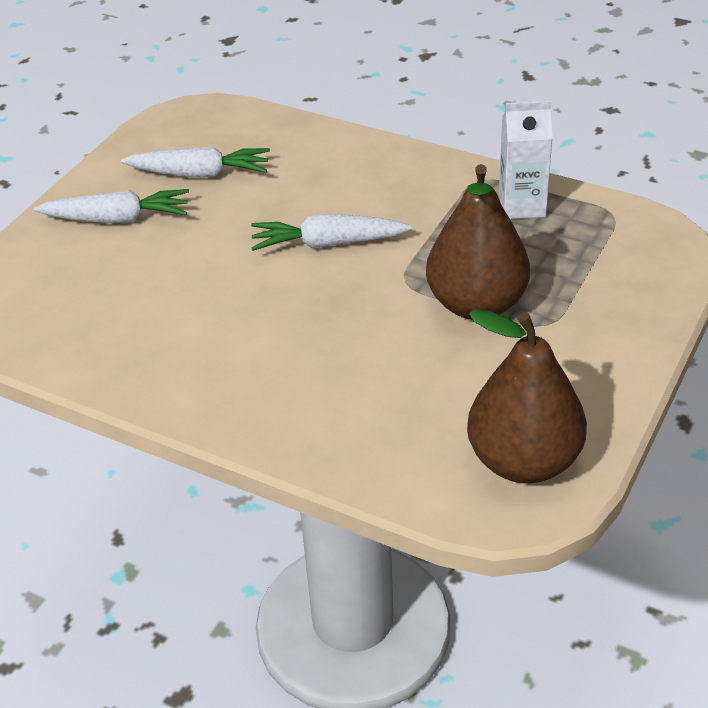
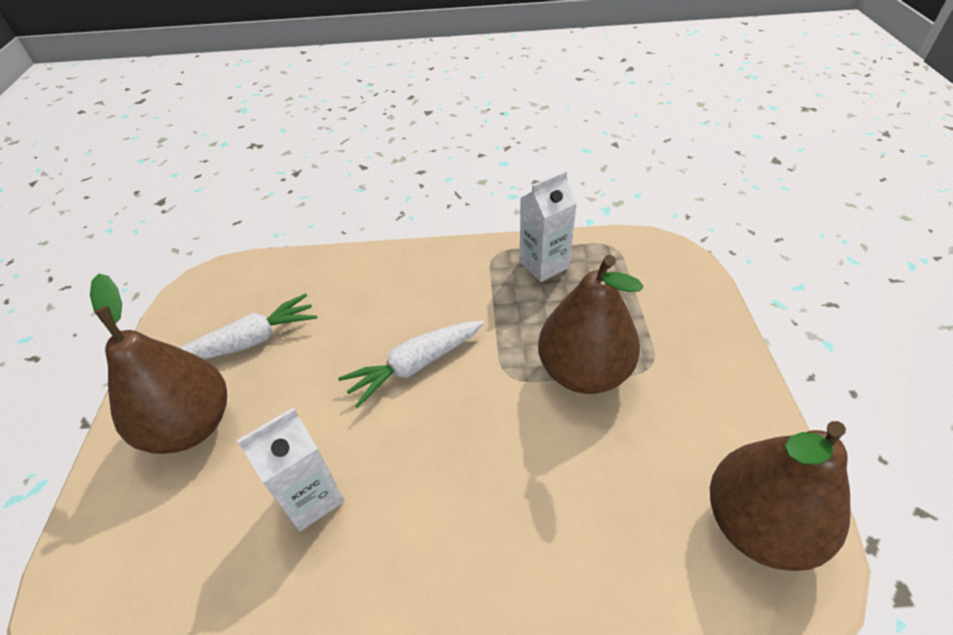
camera: 30 degrees left, 5 degrees up
(118, 219) = (191, 426): white carrot -> brown pear
(179, 300) = (311, 497): none -> white carton

